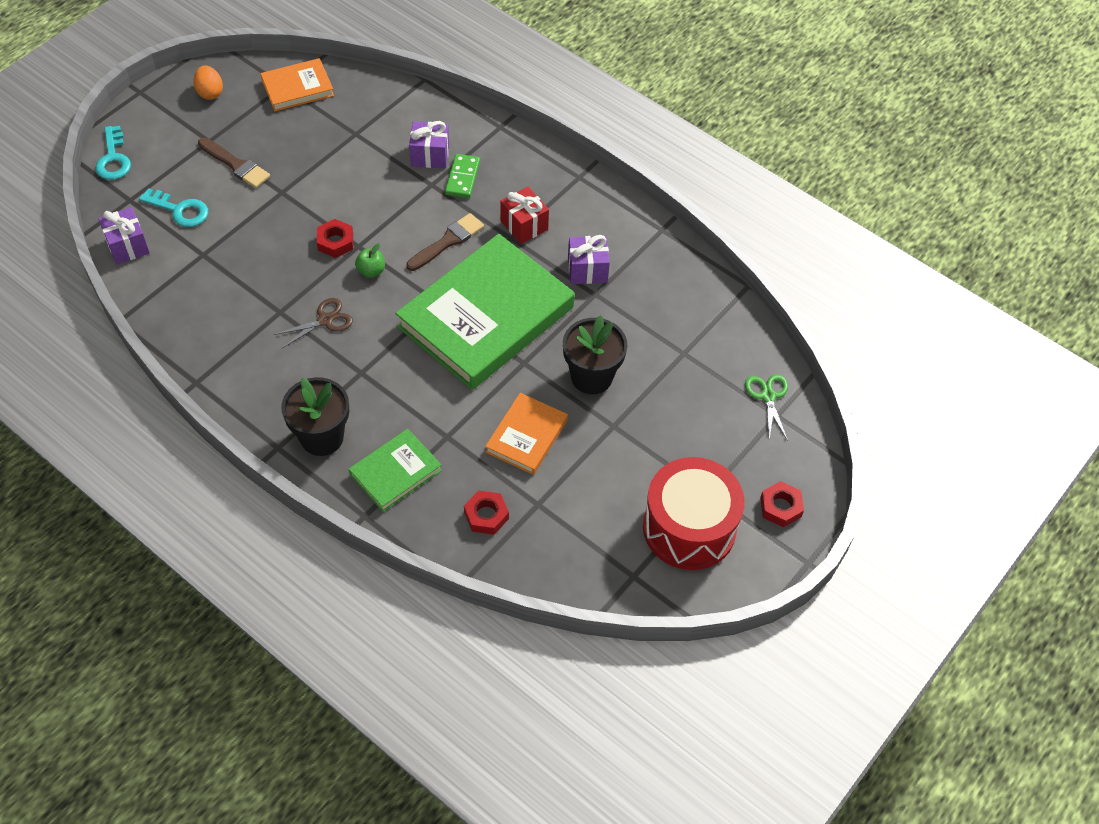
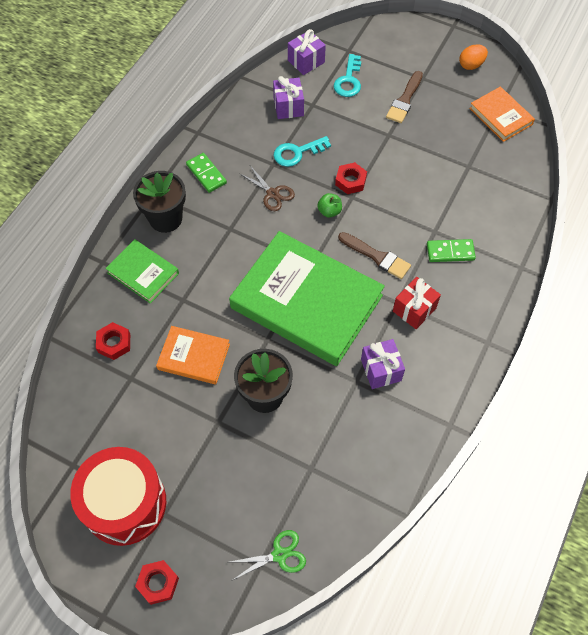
camera: 80 degrees right, 5 degrees up
(113, 159) = (382, 30): turquoise key -> turquoise key (297, 153)
(268, 383) = (206, 174): none -> green domino
(430, 155) = (466, 223): purple gift -> purple gift (288, 107)

